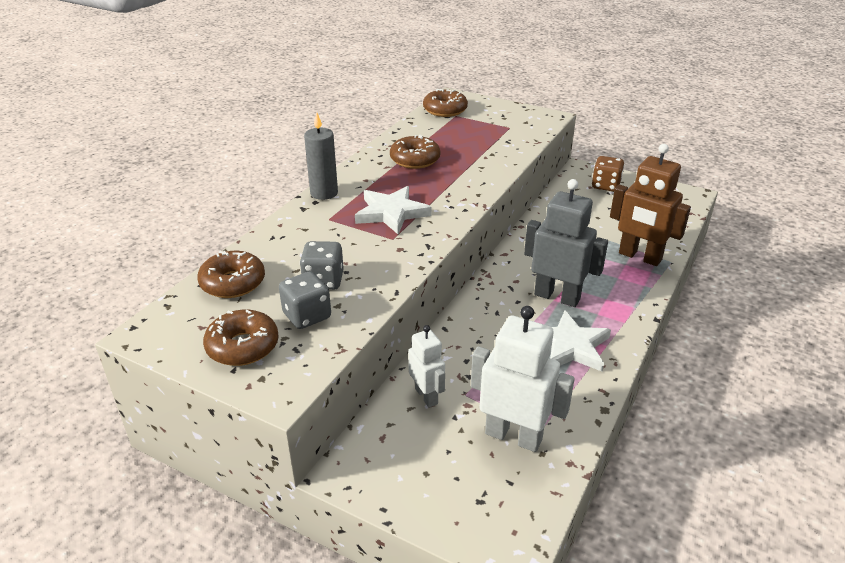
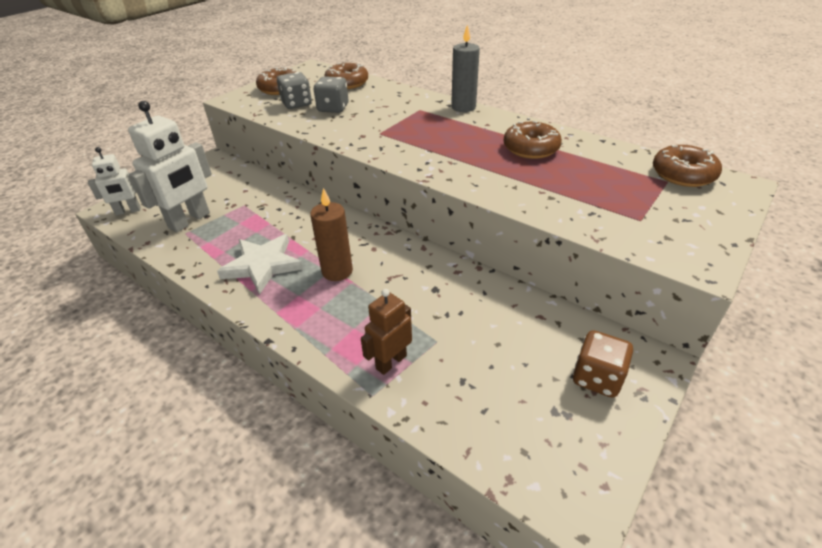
camera: 100 degrees right, 5 degrees up
(391, 213) = (421, 133): white star -> none
(426, 396) = (253, 189): white robot -> white robot (128, 211)
(557, 297) = (337, 271): grey robot -> brown candle
(639, 257) = (391, 362): brown robot -> brown robot, size x0.59

